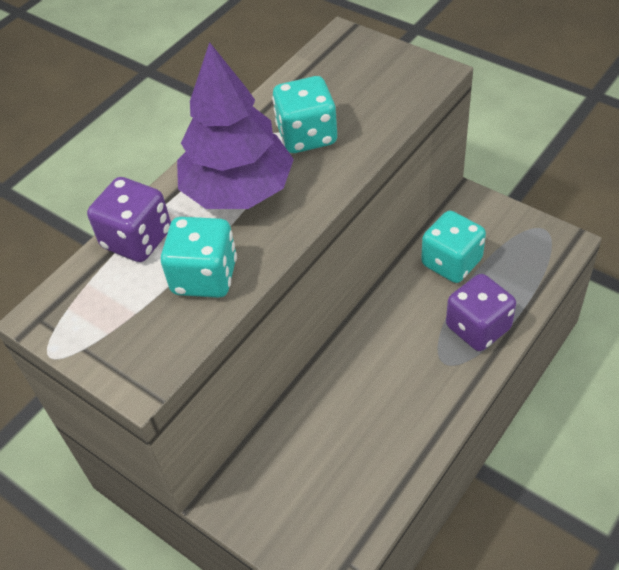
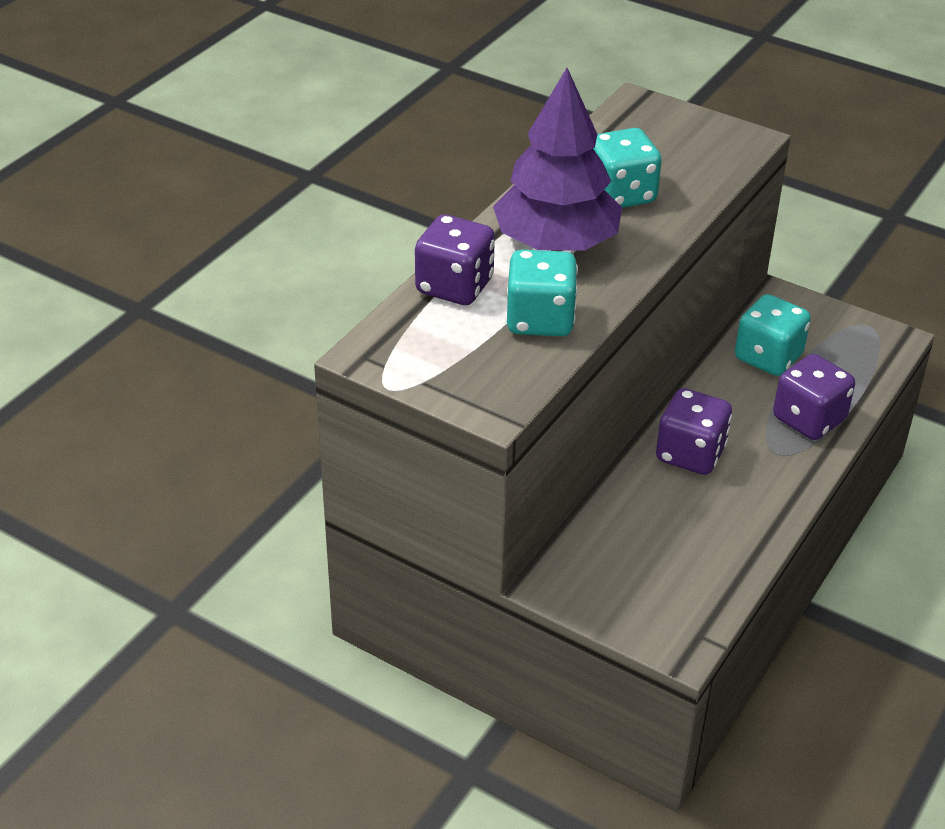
camera: 10 degrees left, 10 degrees down
(368, 364) = (690, 454): none -> purple dice

